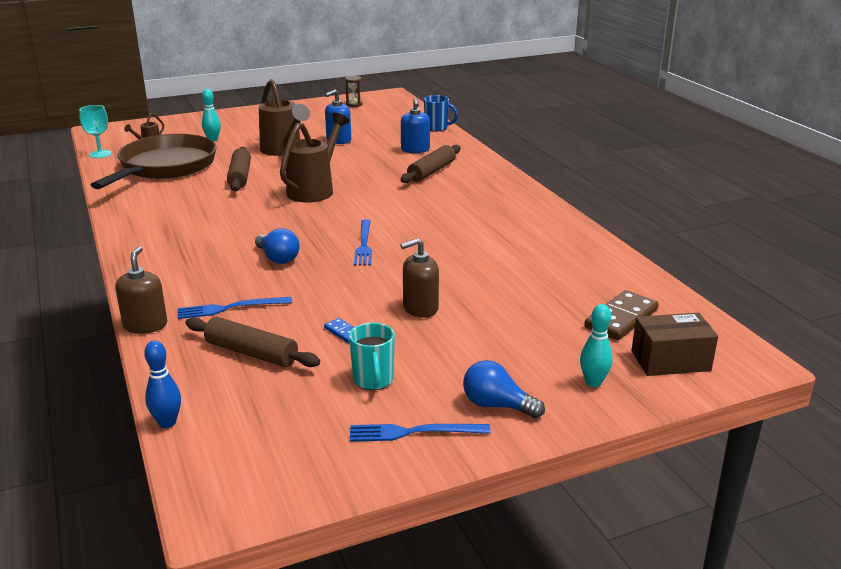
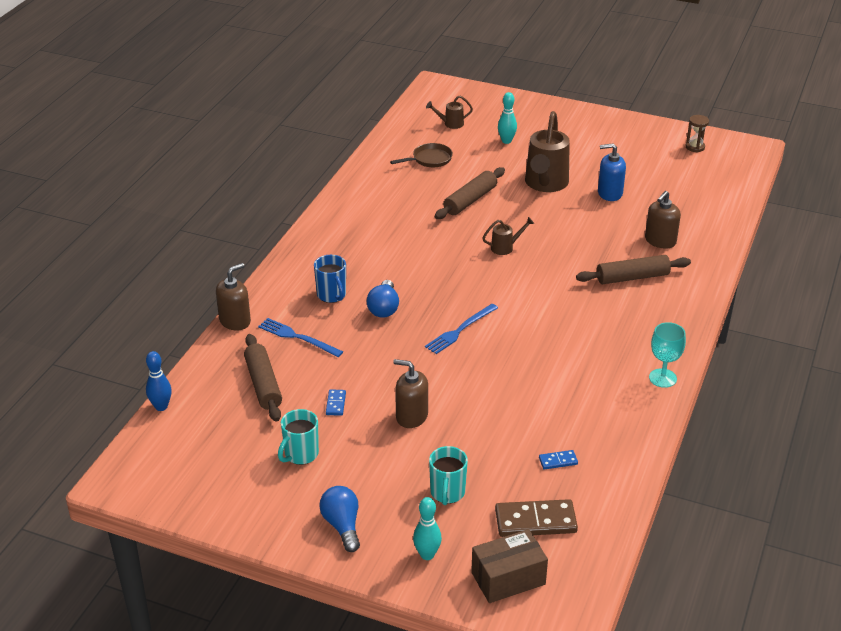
camera: 45 degrees right, 10 degrees up
(100, 154) = (403, 118): turquoise goblet -> turquoise goblet (662, 378)
(165, 167) = (429, 159): brown pan -> brown pan, size x0.41
(314, 190) = (505, 247): brown watering can -> brown watering can, size x0.47
(414, 432) = (270, 508): blue fork -> none
(415, 150) = (660, 241): blue soap dispenser -> brown soap dispenser
(437, 128) = (726, 221): blue mug -> blue mug (332, 295)
(534, 337) = (447, 493): none -> turquoise mug
(569, 279) = (558, 461): none -> blue domino
(670, 361) = (508, 578): brown box -> brown box turned 60 degrees counterclockwise

